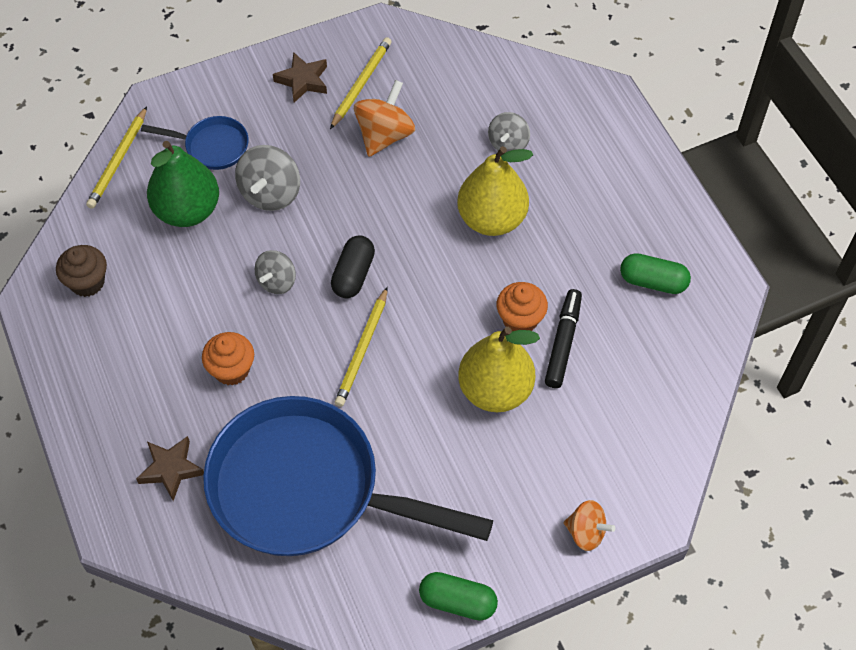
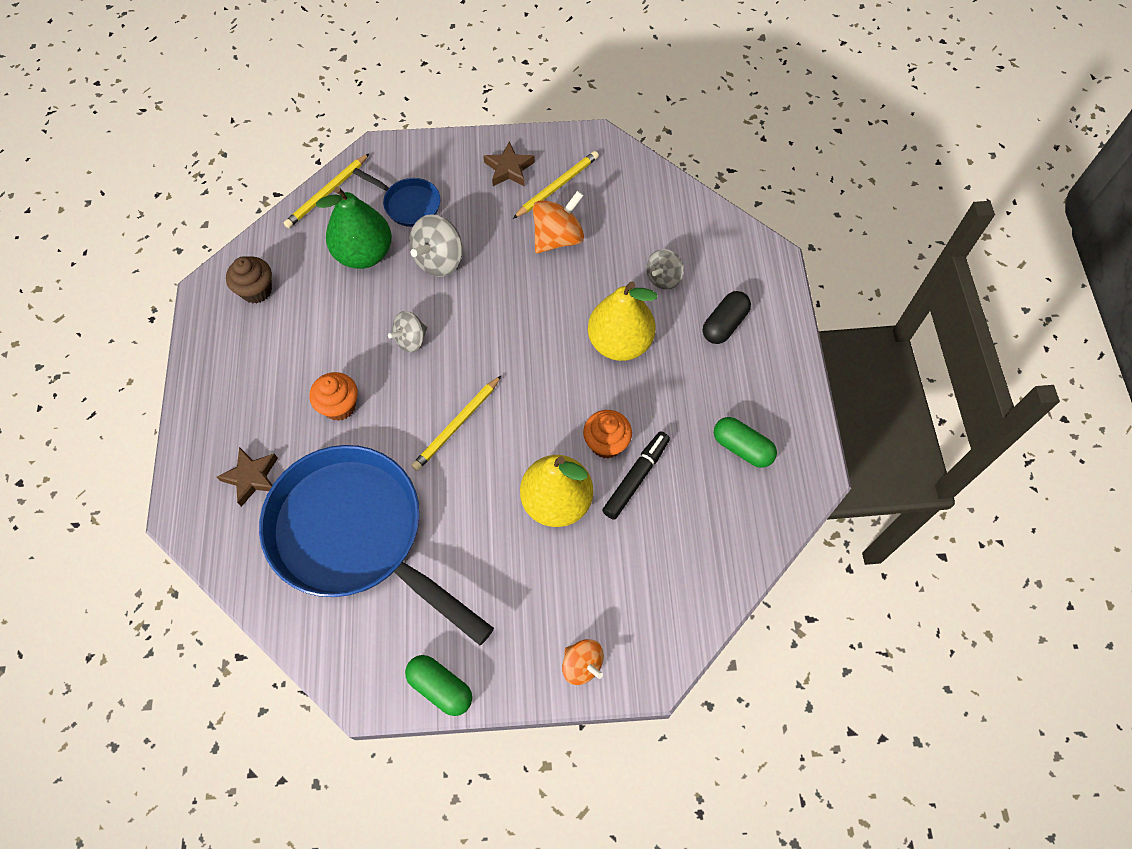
camera: 20 degrees right, 5 degrees up
(353, 275) = (478, 355): black capsule -> black capsule (724, 324)

